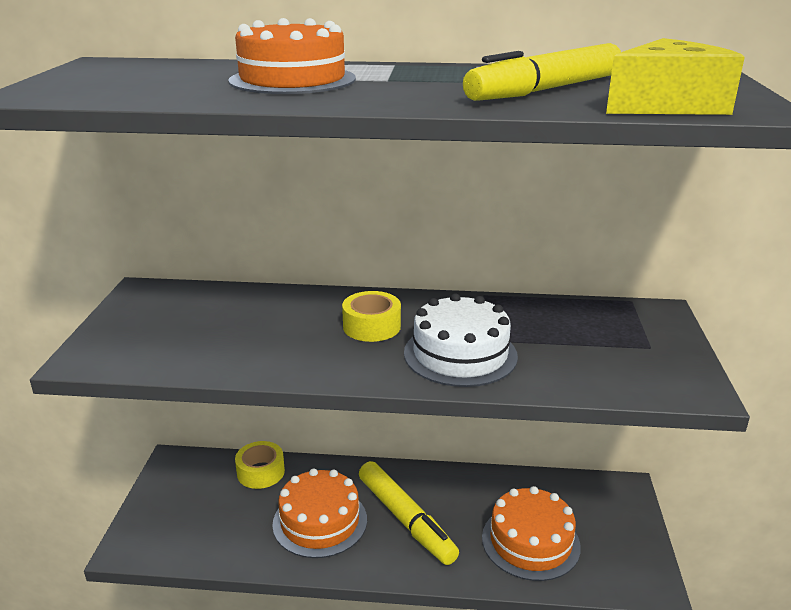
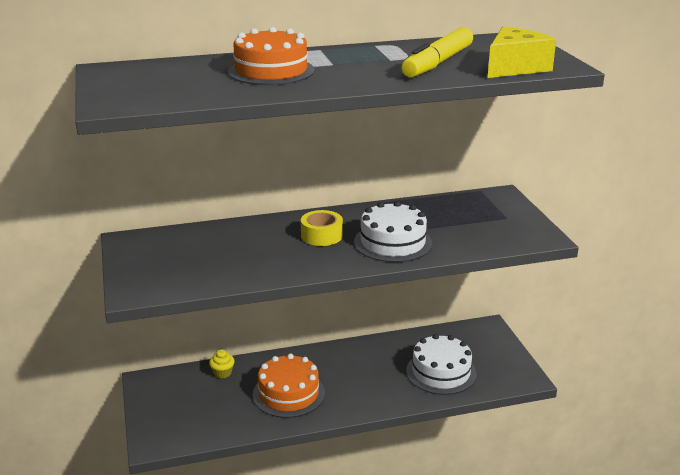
camera: 20 degrees left, 0 degrees up
(261, 472) = (222, 373): yellow tape -> yellow cupcake
(405, 519) = (349, 378): yellow marker -> none
(530, 541) = (441, 372): orange cake -> white cake

